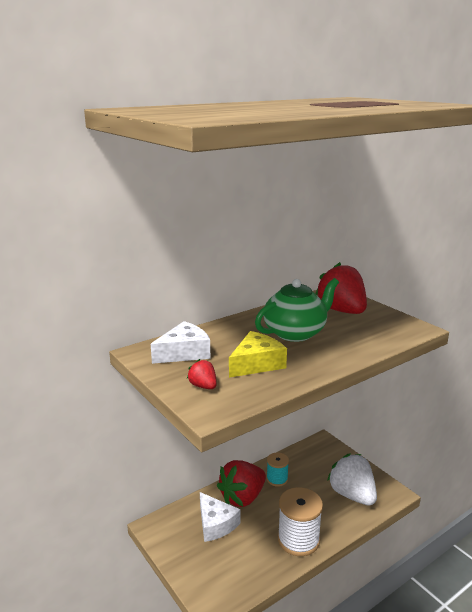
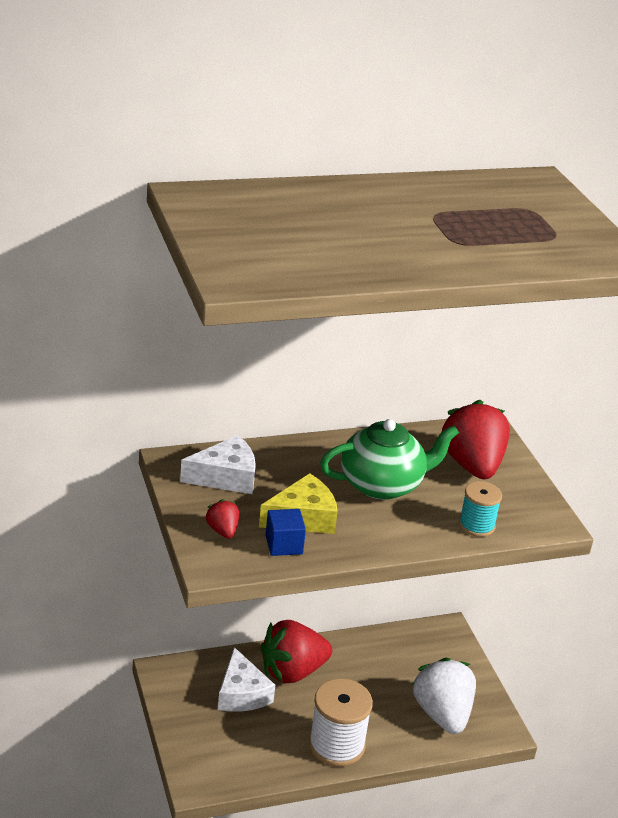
camera: 15 degrees right, 10 degrees up
(255, 384) = (284, 545): none -> blue cube
(277, 479) = (351, 662): turquoise spool -> turquoise spool (476, 525)

